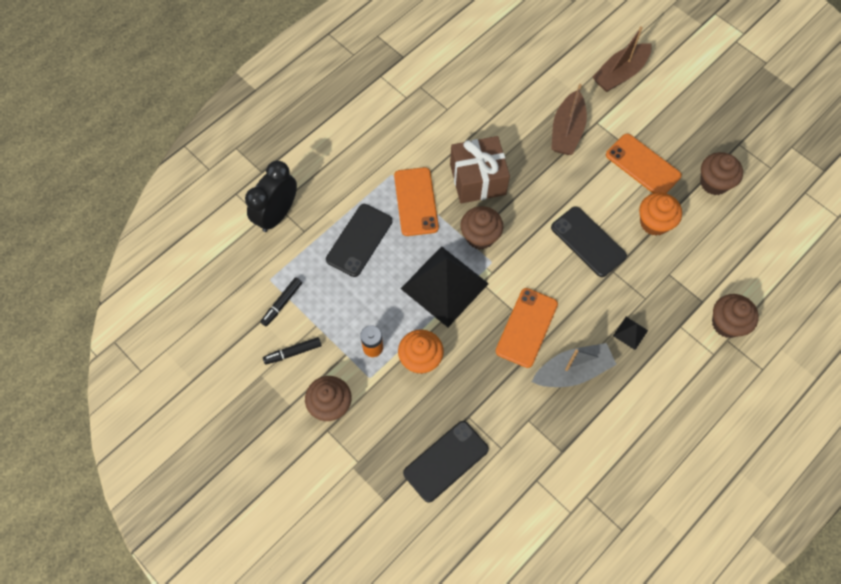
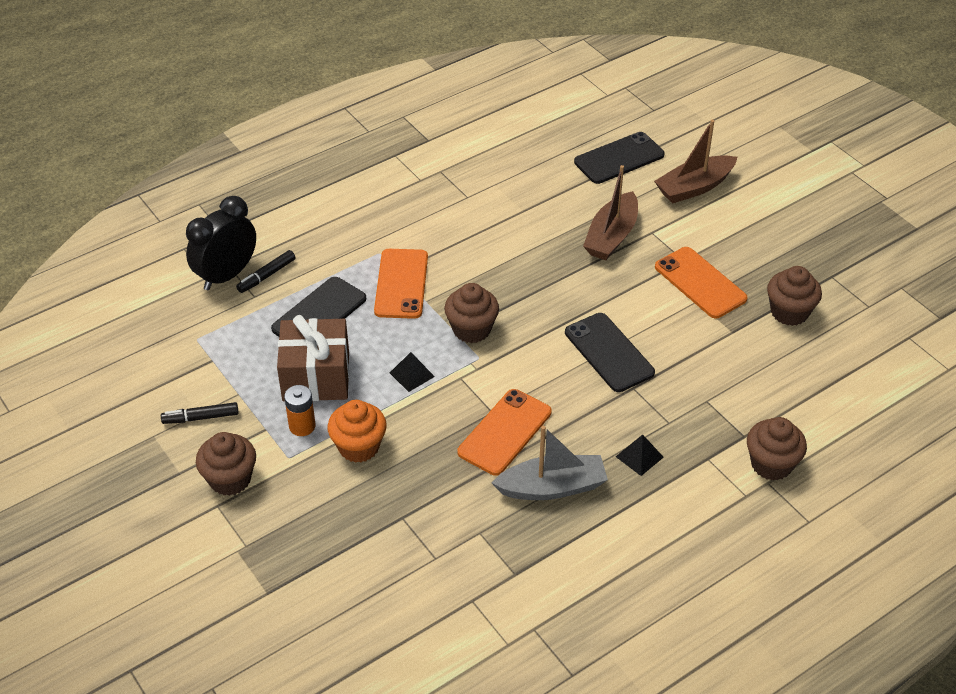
camera: 10 degrees right, 20 degrees down
(282, 303) = (204, 365): black marker -> black marker (266, 276)
(444, 286) = (412, 374): black pyramid -> black pyramid, size x0.40
(446, 461) = (359, 561): black phone -> black phone (619, 158)
(478, 179) = (485, 271): brown gift -> brown gift (316, 377)
(654, 223) = (700, 344): orange cupcake -> none

